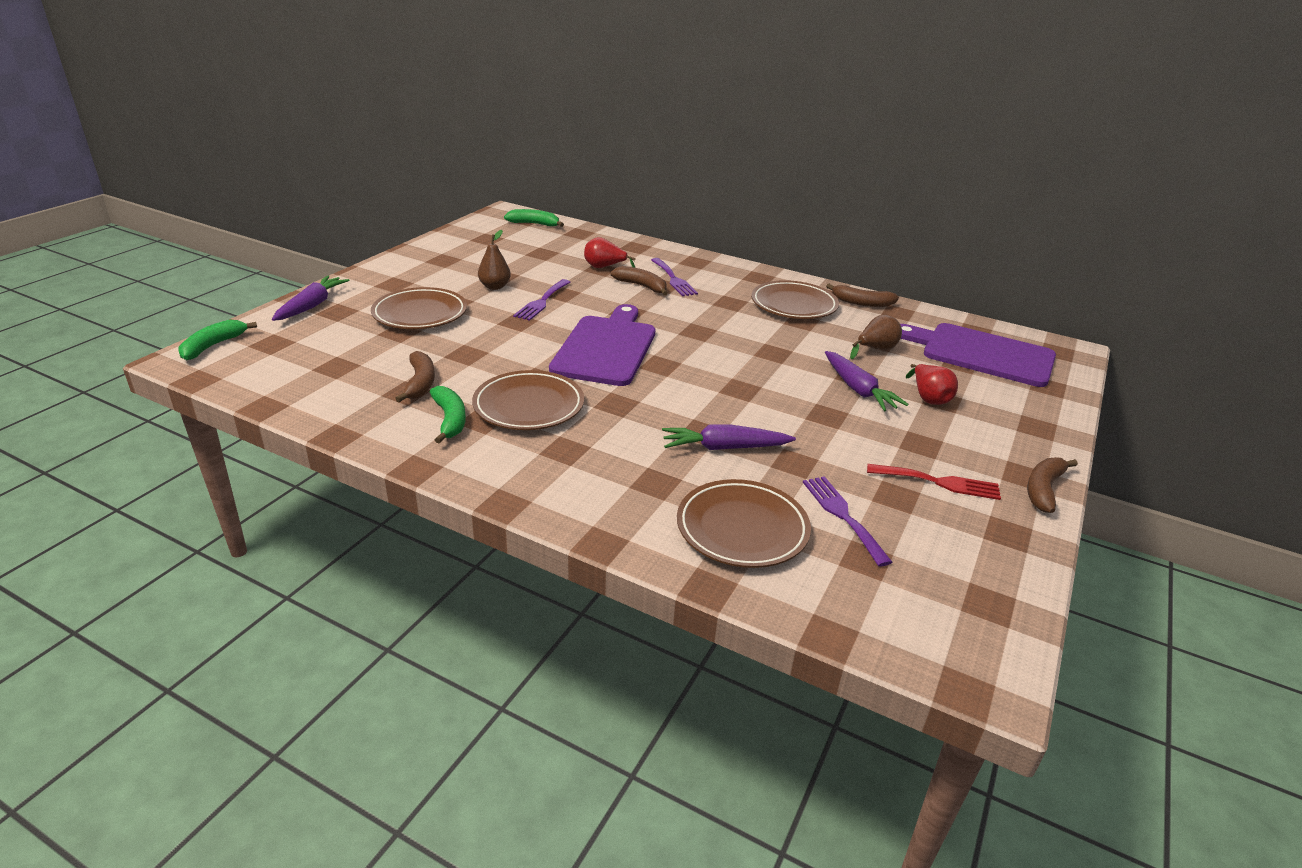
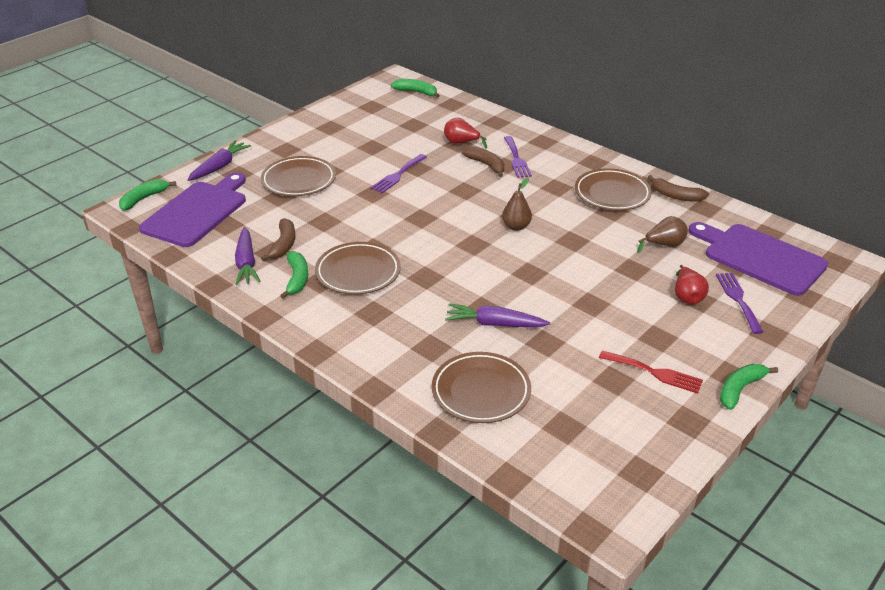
camera: 15 degrees right, 5 degrees up
(495, 287) = (364, 157): brown pear -> brown pear (516, 226)
(606, 348) = (435, 224): purple cutting board -> purple cutting board (197, 212)
(842, 515) = (562, 390): purple fork -> purple fork (738, 299)
(858, 389) = (629, 283): purple carrot -> purple carrot (246, 263)
(1043, 490) = (740, 389): brown banana -> green banana

